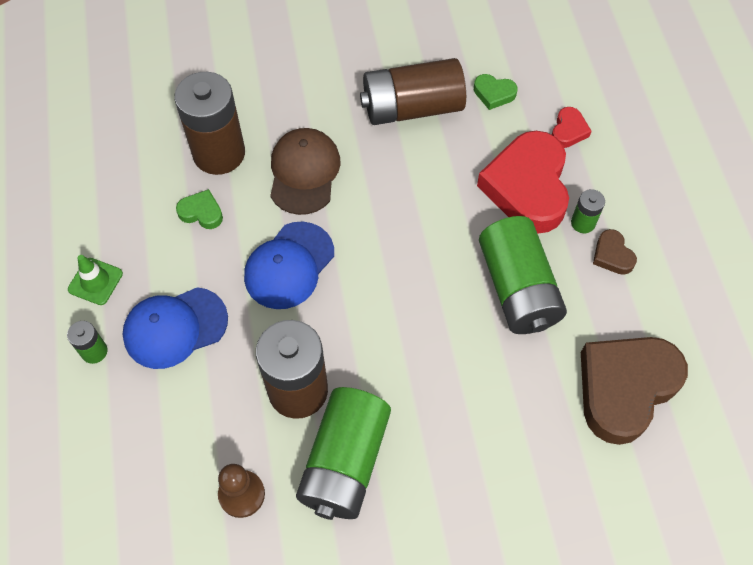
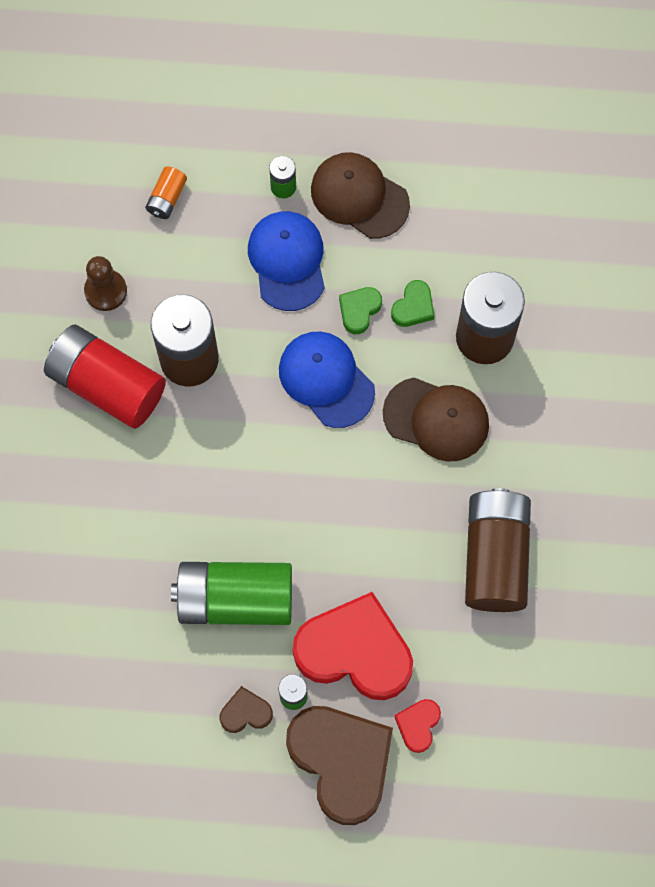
camera: 105 degrees right, 10 degrees up
(95, 281) = (359, 196): green traffic cone -> brown cap
(123, 461) = (167, 198): none -> orange battery
(345, 462) = (107, 385): green battery -> red battery
(494, 93) = (492, 656): green heart -> green heart (359, 310)
(568, 131) = (418, 725): red heart -> red heart turned 75 degrees clockwise
(625, 388) = (97, 667): brown heart -> brown heart (341, 762)

